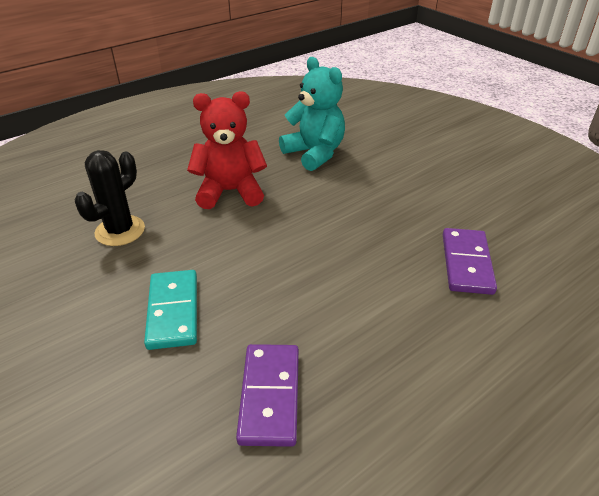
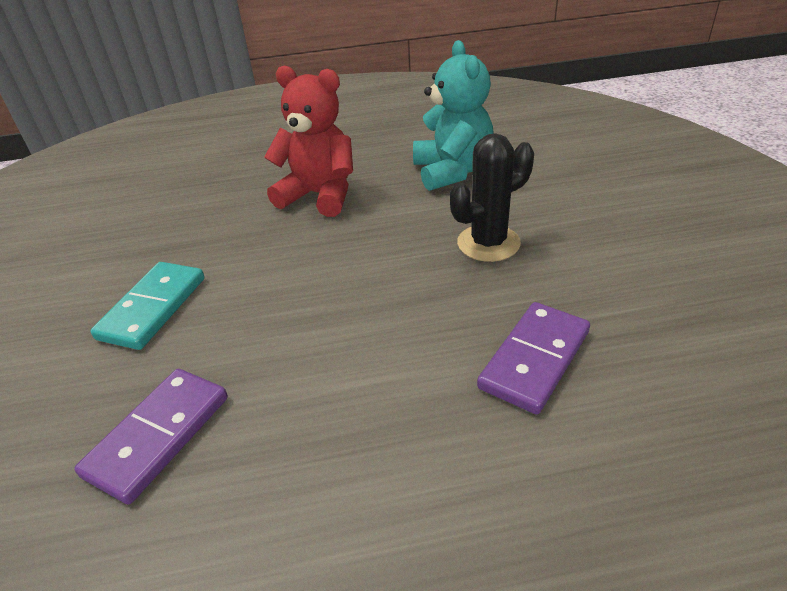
camera: 30 degrees right, 0 degrees up
(120, 231) = (180, 211): black cactus -> black cactus (488, 243)

